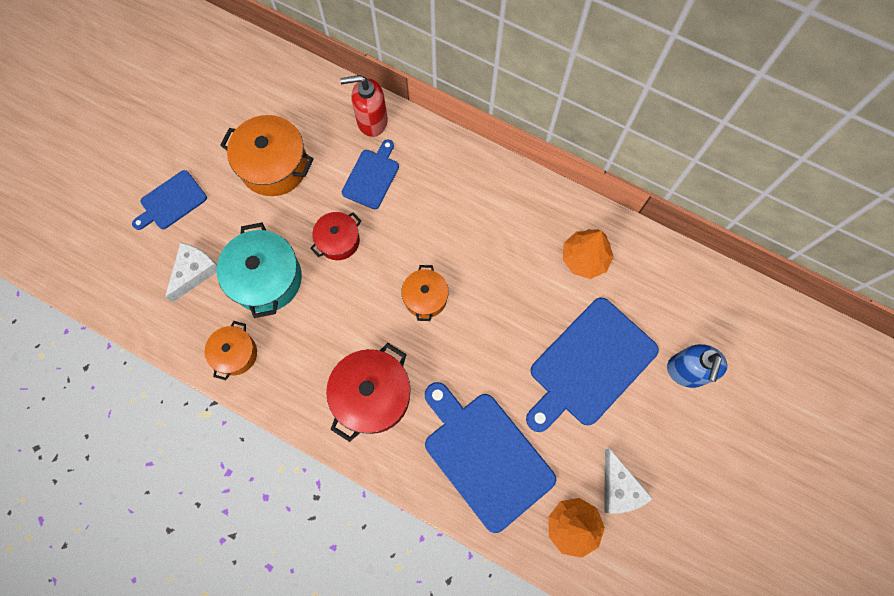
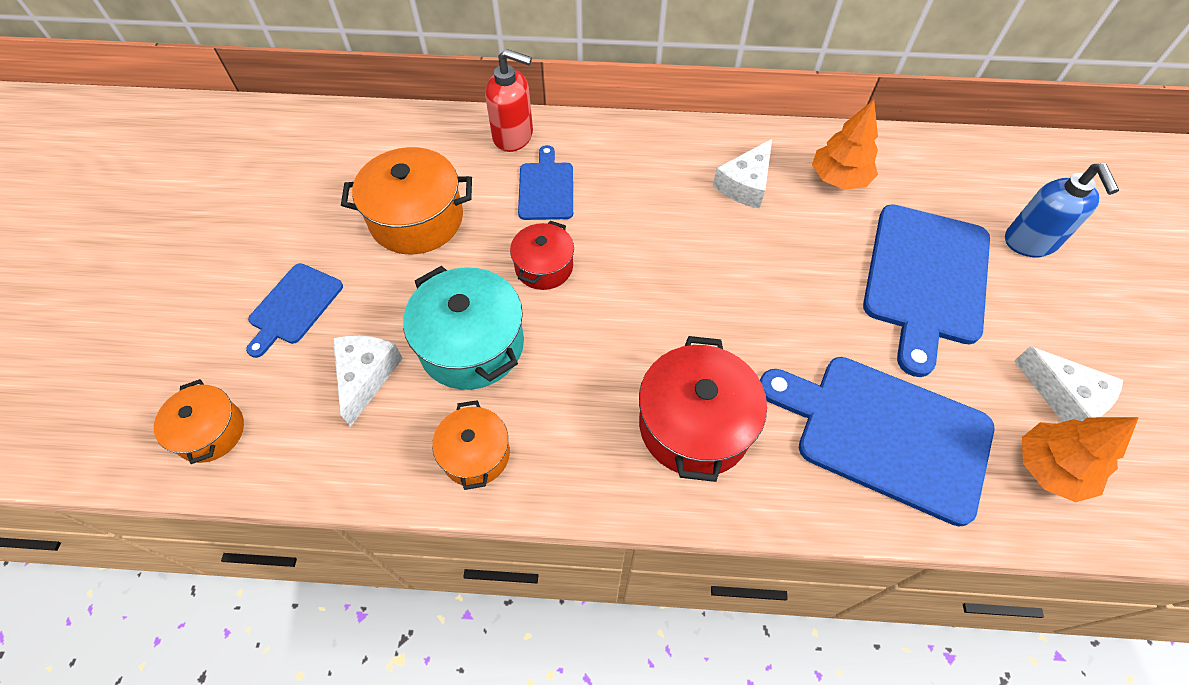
camera: 25 degrees left, 15 degrees down
(371, 121) = (513, 136): red soap dispenser -> red soap dispenser turned 135 degrees counterclockwise
(425, 297) = (689, 285): orange pot -> orange pot (210, 432)
(513, 234) = (745, 184): none -> white cheese

